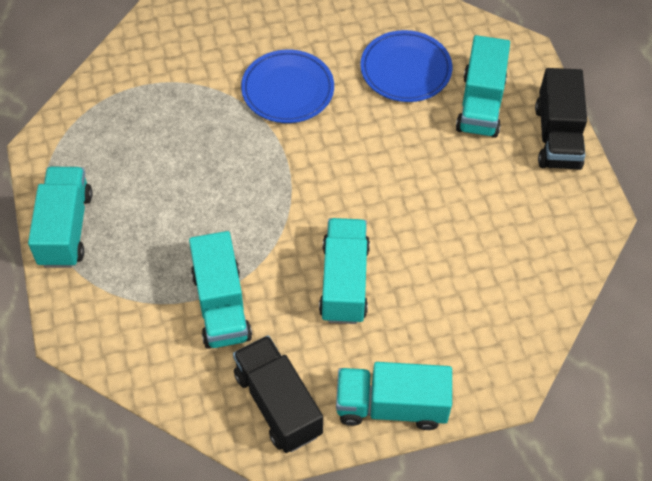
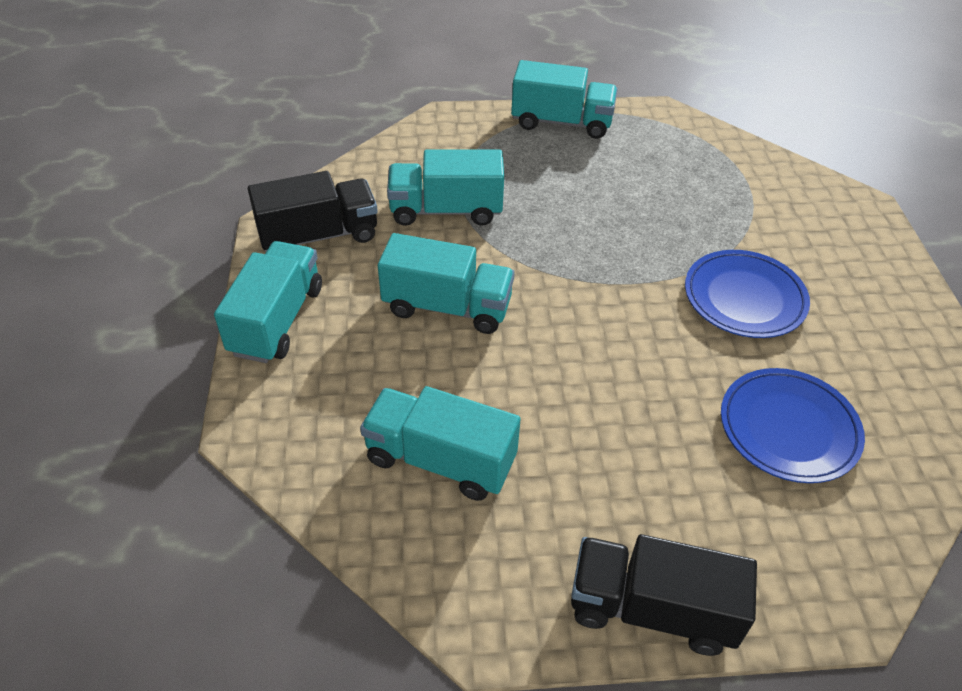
camera: 100 degrees right, 10 degrees down
(480, 104) = (722, 511): turquoise truck -> turquoise truck (440, 460)

